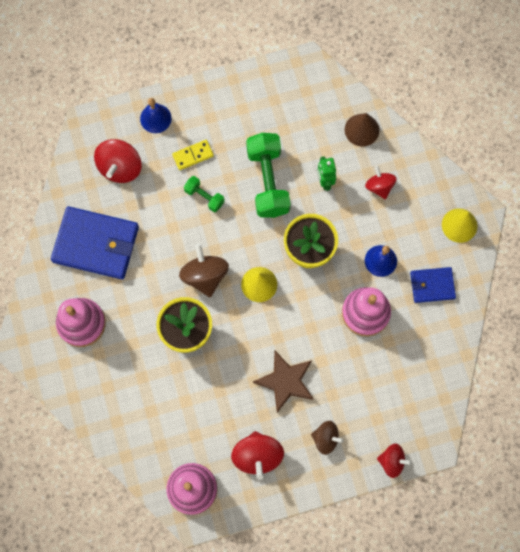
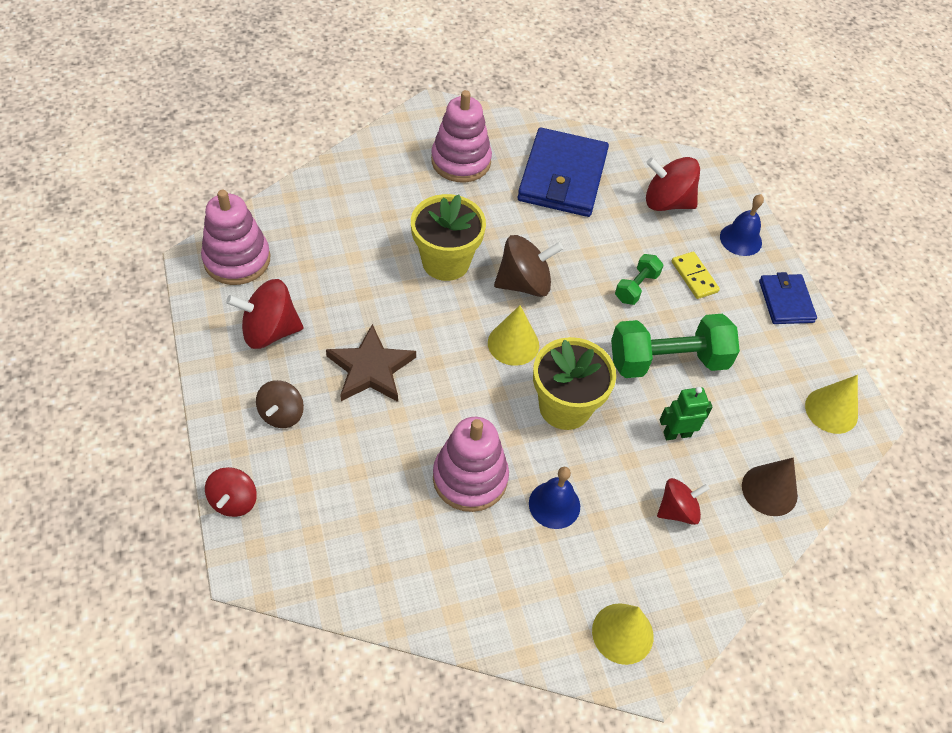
camera: 85 degrees right, 20 degrees down
(301, 82) = (831, 410): none -> yellow cone
(432, 285) = (515, 580): blue wallet -> blue wallet (786, 301)

